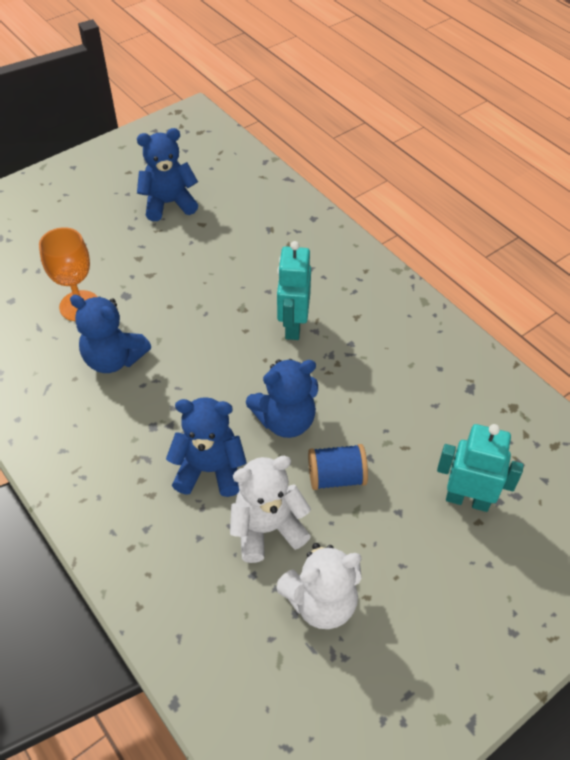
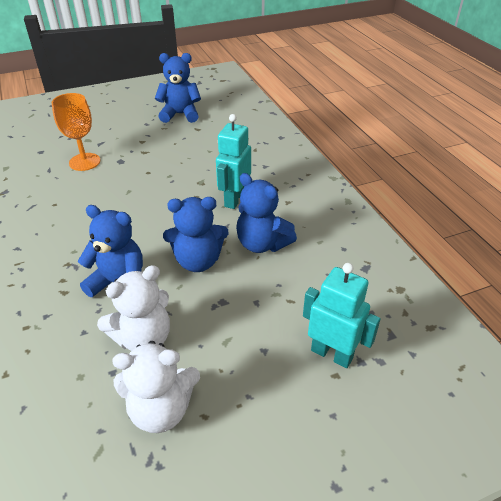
camera: 15 degrees right, 10 degrees down
(114, 359) = (89, 197): blue teddy bear -> blue teddy bear (262, 244)
(267, 528) = (143, 338): white teddy bear -> white teddy bear turned 150 degrees clockwise
(336, 477) = (221, 311): blue spool -> none

